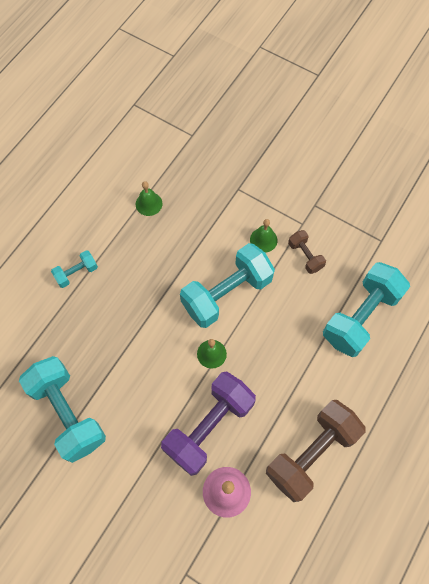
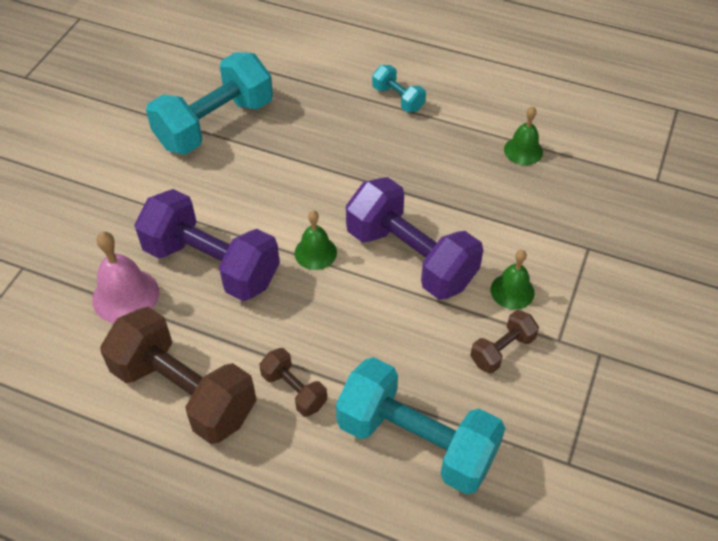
camera: 80 degrees right, 15 degrees down
(227, 293) = (411, 257): turquoise dumbbell -> purple dumbbell
(318, 382) = (294, 390): none -> brown dumbbell

